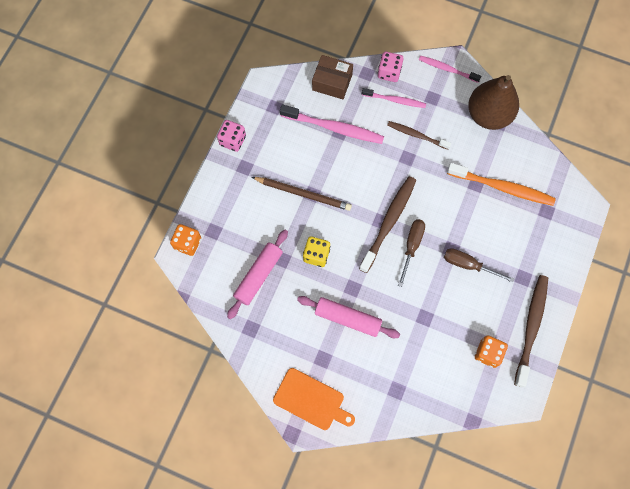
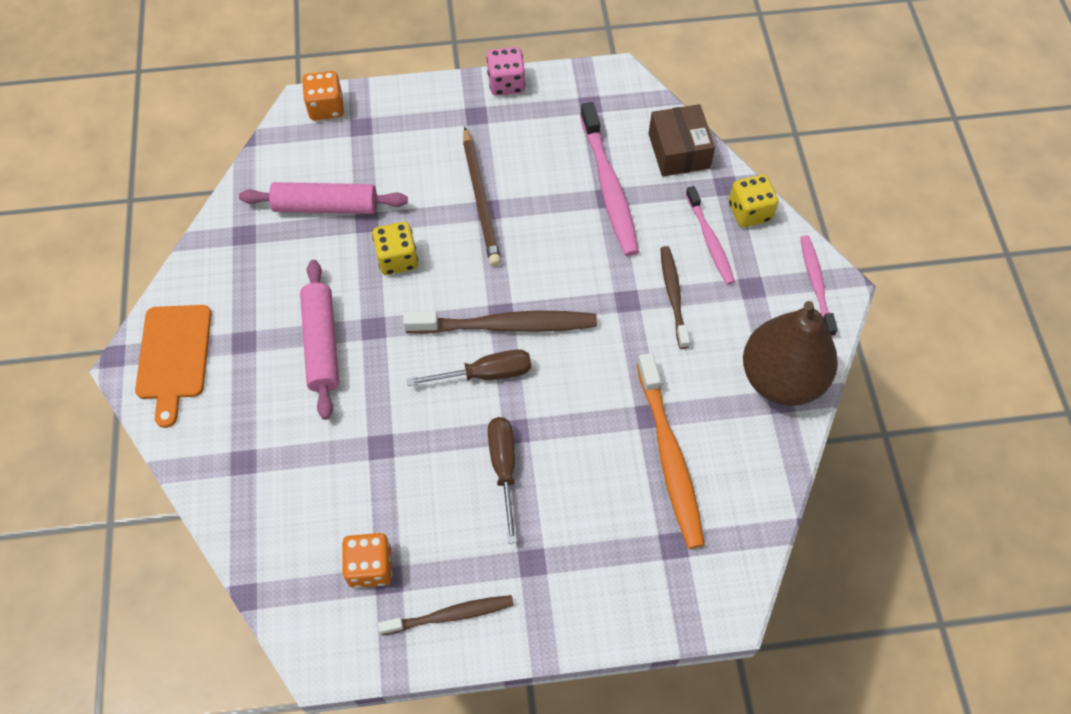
camera: 60 degrees right, 10 degrees down
(389, 72) = (749, 212): pink dice -> yellow dice
(531, 328) = (450, 615): brown toothbrush -> brown toothbrush, size x0.62

